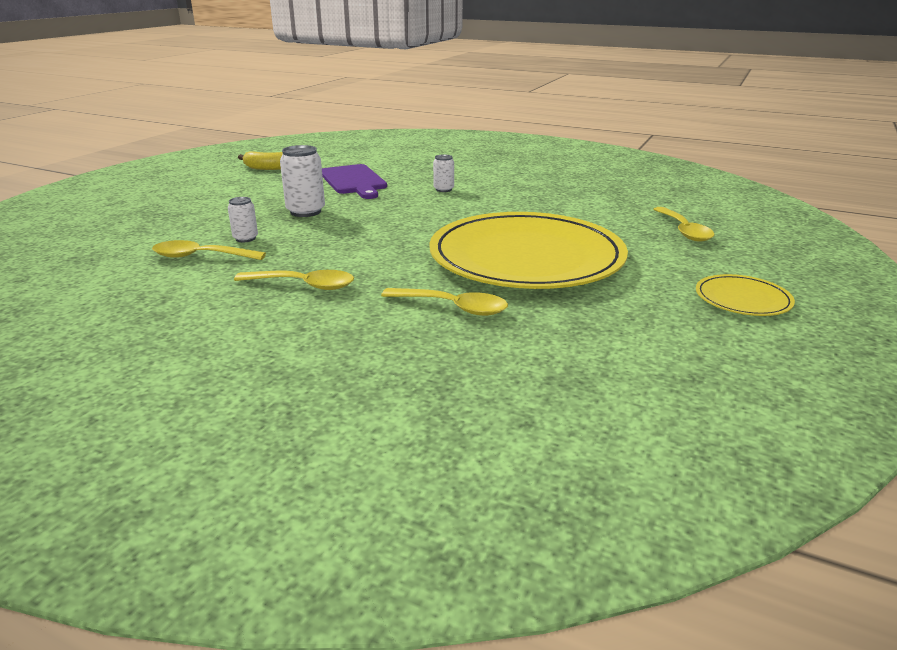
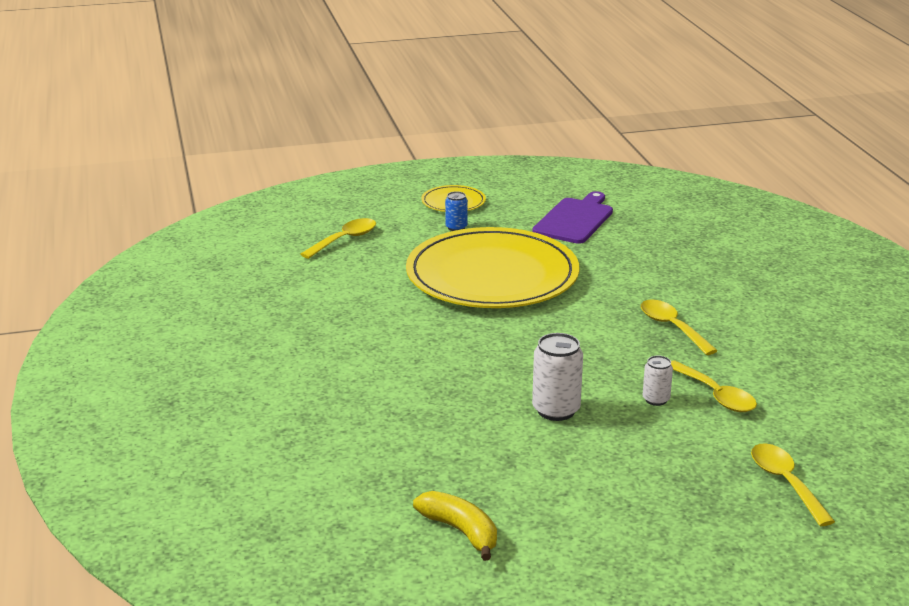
camera: 130 degrees left, 0 degrees up
(353, 181) = (427, 439): purple cutting board -> purple cutting board (575, 220)
(443, 189) = (379, 372): white can -> none
(453, 307) = (608, 269): yellow spoon -> yellow spoon (785, 483)
(661, 277) = (456, 227): none -> blue can

